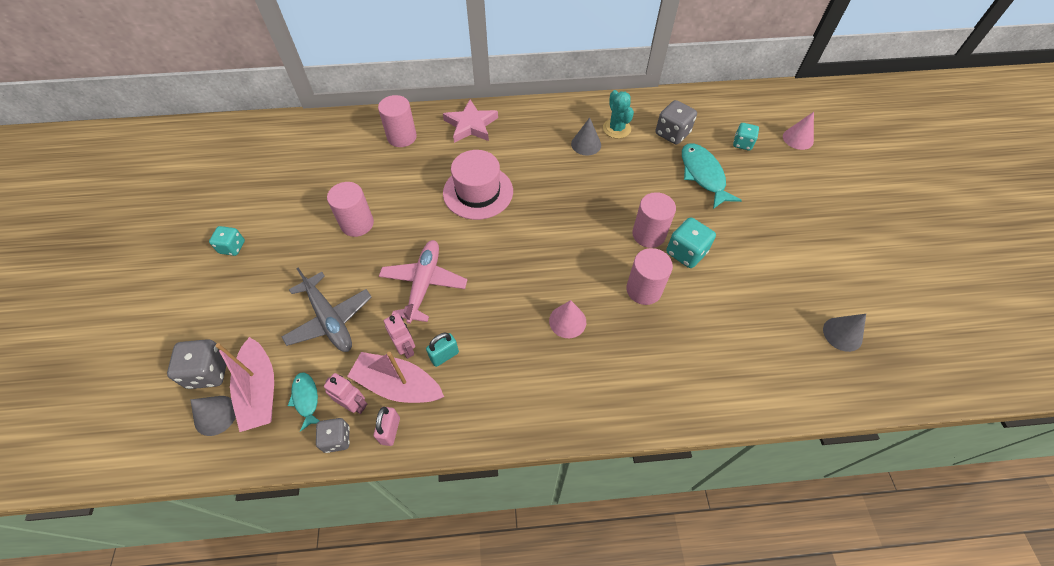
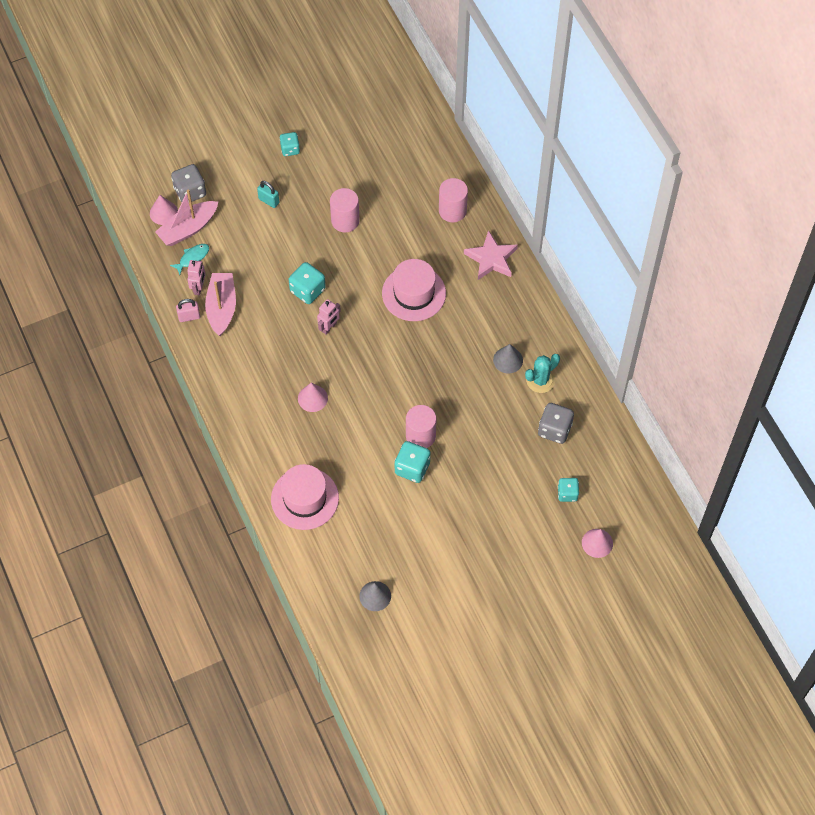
camera: 70 degrees right, 5 degrees up
(215, 415) = (163, 212): grey cone -> pink cone
(329, 319) = (255, 243): grey plane -> none
(337, 439) = (173, 289): grey dice -> none
(406, 348) = (251, 301): pink robot -> pink robot (329, 327)
(424, 284) = (307, 290): pink plane -> turquoise dice
(444, 356) = (254, 327): turquoise padlock -> turquoise padlock (269, 201)
(643, 290) = (362, 444): pink cylinder -> none
(701, 370) = (305, 498): none -> pink hat
(703, 175) = (509, 466): turquoise fish -> none

